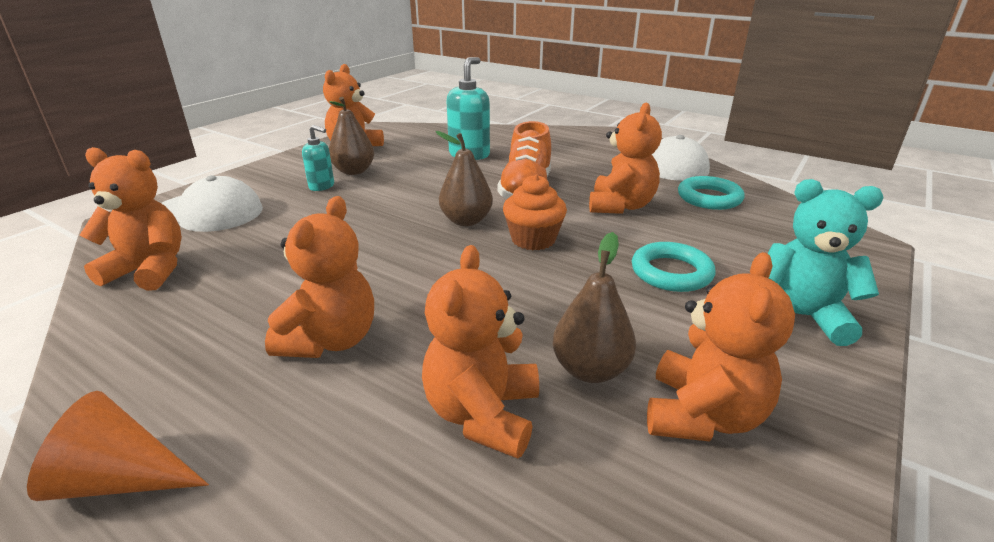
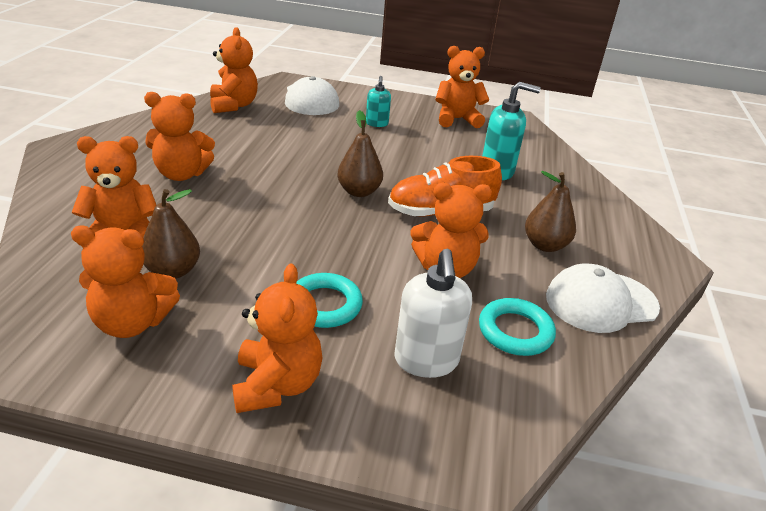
camera: 65 degrees right, 5 degrees up
(120, 479) = (72, 152): orange cone -> none
(354, 171) = (413, 129): brown pear -> brown pear (545, 245)
(533, 239) = (345, 227): orange cupcake -> none
(750, 239) = (426, 361): none -> white soap dispenser
(799, 317) = (277, 385): turquoise teddy bear -> orange teddy bear

